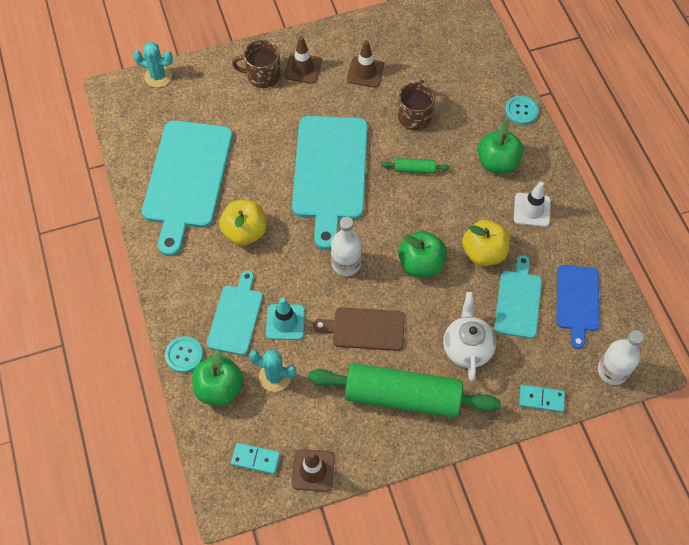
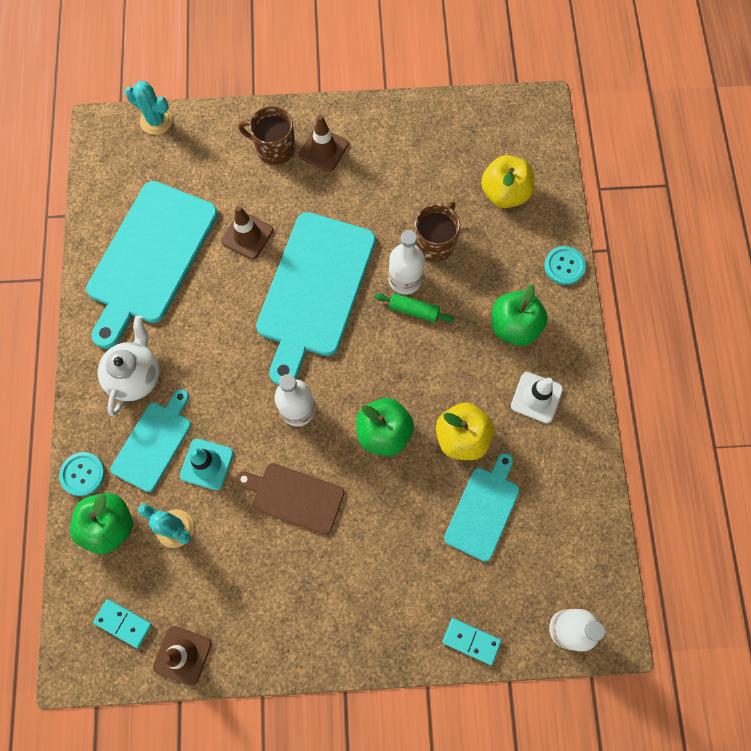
camera: 15 degrees right, 10 degrees up
(245, 232) = (195, 340): yellow apple -> yellow apple (504, 193)
(365, 72) = (394, 172): brown traffic cone -> brown traffic cone (247, 236)
(400, 149) = (405, 280): none -> white bottle
(402, 396) = (311, 593): green rolling pin -> none
(467, 347) = (404, 552): white teapot -> white teapot (135, 376)
(577, 301) = (553, 529): blue cutting board -> none

